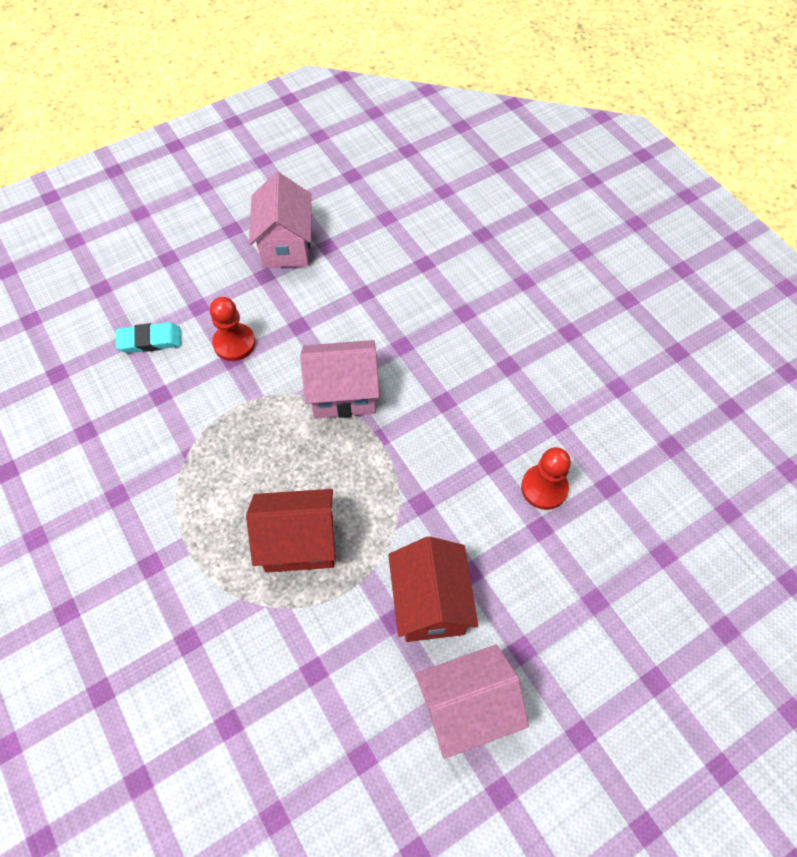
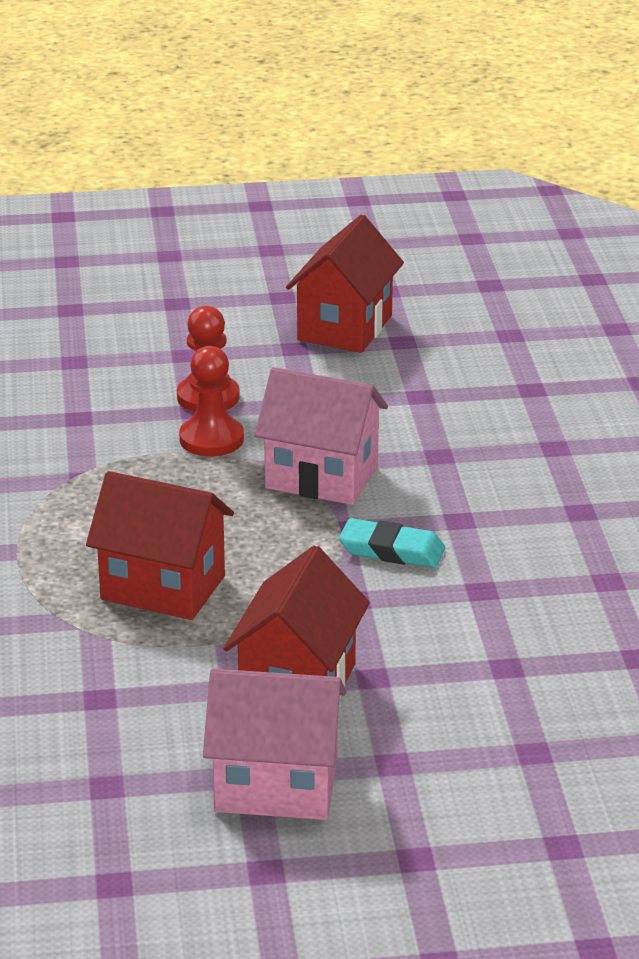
camera: 25 degrees right, 30 degrees down
(150, 340) = (99, 368): turquoise eraser -> turquoise eraser (392, 550)
(286, 246) = (345, 328): pink house -> red house
(544, 488) = (542, 633): red pawn -> red pawn (211, 439)

